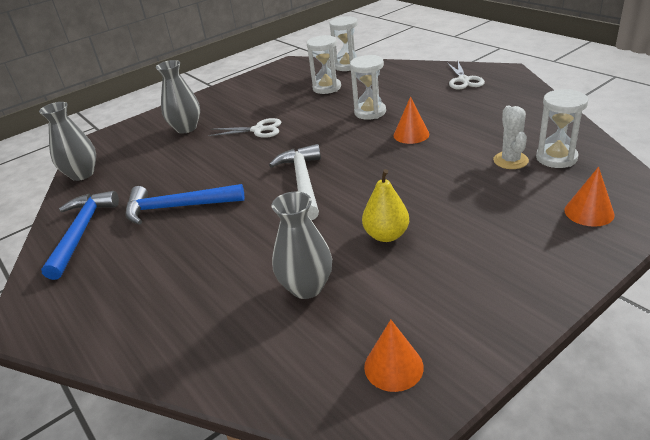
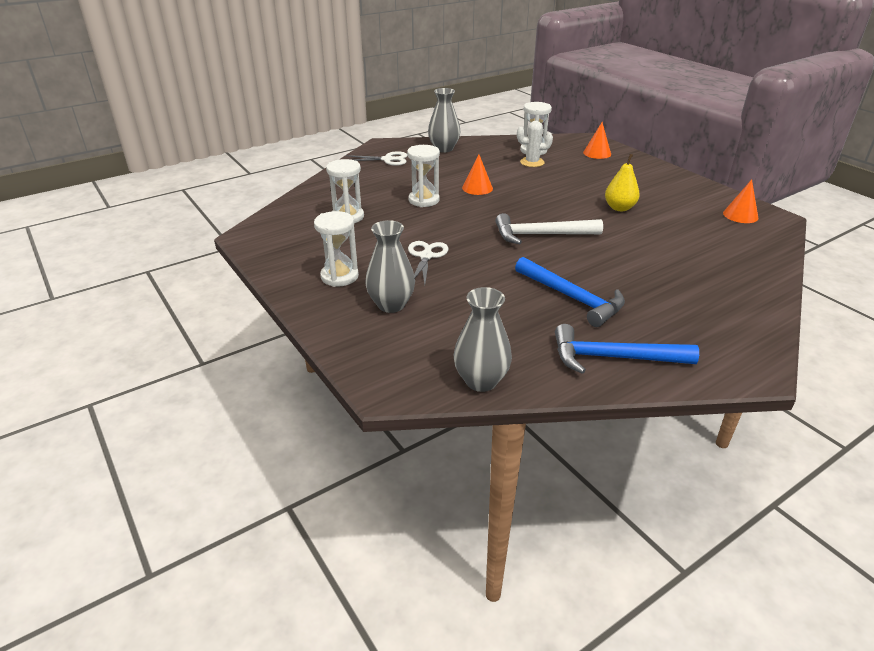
camera: 90 degrees left, 0 degrees up
(177, 207) = (572, 298): blue hammer -> blue hammer turned 45 degrees counterclockwise
(306, 287) = (679, 237): grey vase -> grey vase (444, 149)
(347, 66) = (297, 204): white hourglass -> white hourglass (339, 276)

